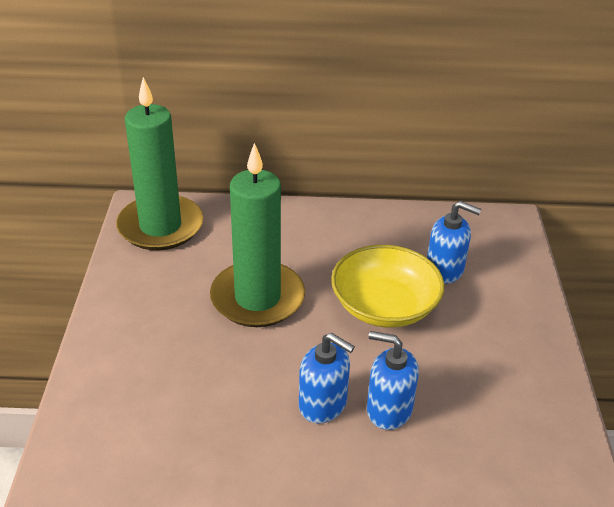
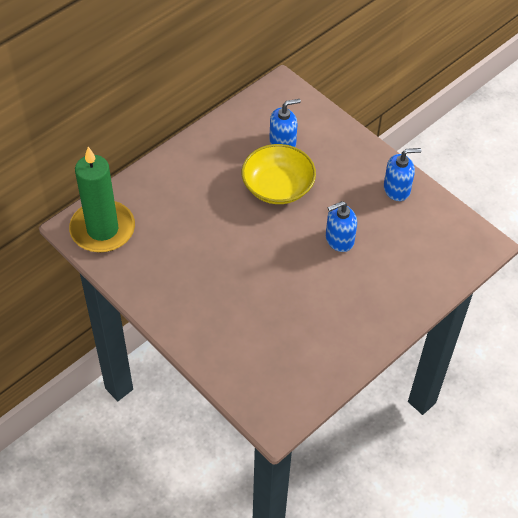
camera: 45 degrees left, 15 degrees up
(257, 298) = (212, 231): green candle -> none
(323, 404) = (309, 260): blue soap dispenser -> blue soap dispenser (397, 189)

